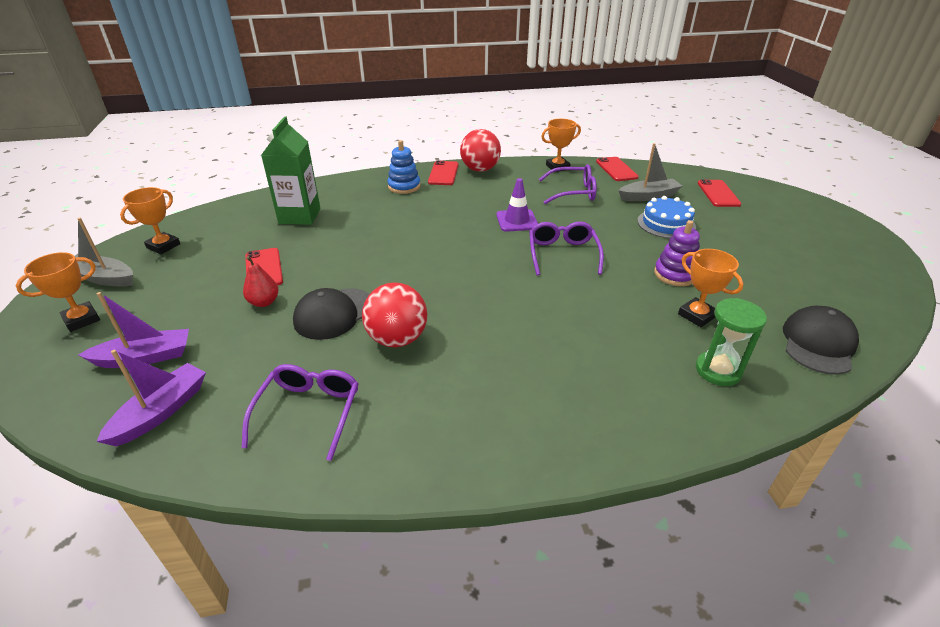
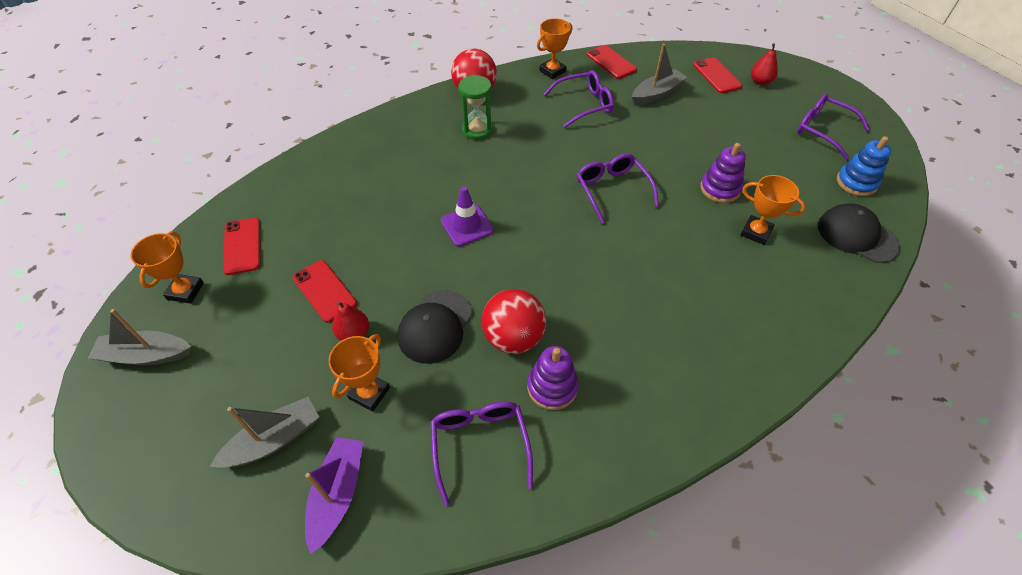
camera: 20 degrees left, 15 degrees up
(82, 319) = (165, 417): orange trophy -> orange trophy (369, 393)
(145, 357) = (274, 440): purple boat -> grey boat
(299, 216) = (317, 207): green carton -> none
(404, 186) = (407, 136): blue stacking toy -> blue stacking toy (856, 182)
(407, 386) = (552, 387): none -> purple stacking toy
(443, 173) = (439, 107): red phone -> red phone (242, 246)
(517, 221) = (548, 157): purple traffic cone -> purple traffic cone (467, 225)
(666, 224) = (687, 127): blue cake -> none
(718, 370) = (794, 288): green hourglass -> green hourglass (477, 130)
(763, 205) = (760, 82): none -> red pear
(817, 251) = (823, 130): none -> purple glasses
(818, 343) = (857, 236): black cap -> black cap turned 60 degrees counterclockwise

